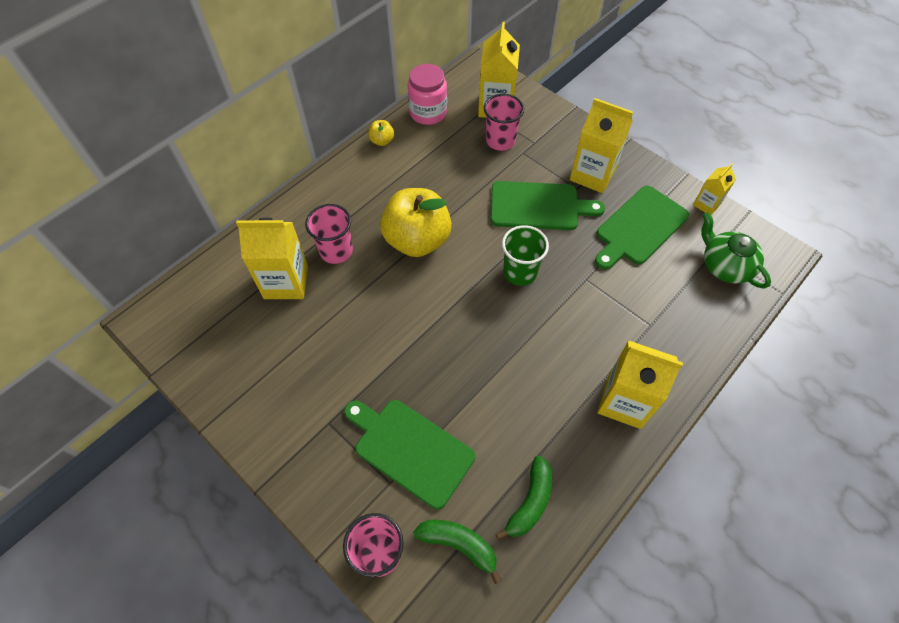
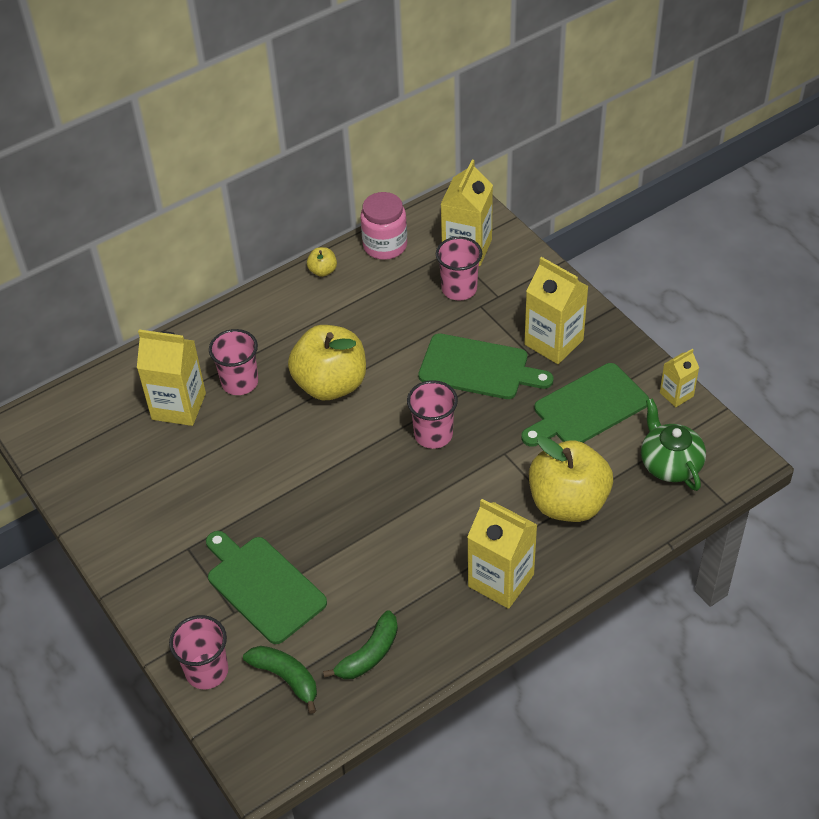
camera: 15 degrees right, 10 degrees down
(520, 272) = (433, 435): green cup -> pink cup
(655, 316) = (568, 503): none -> yellow apple

